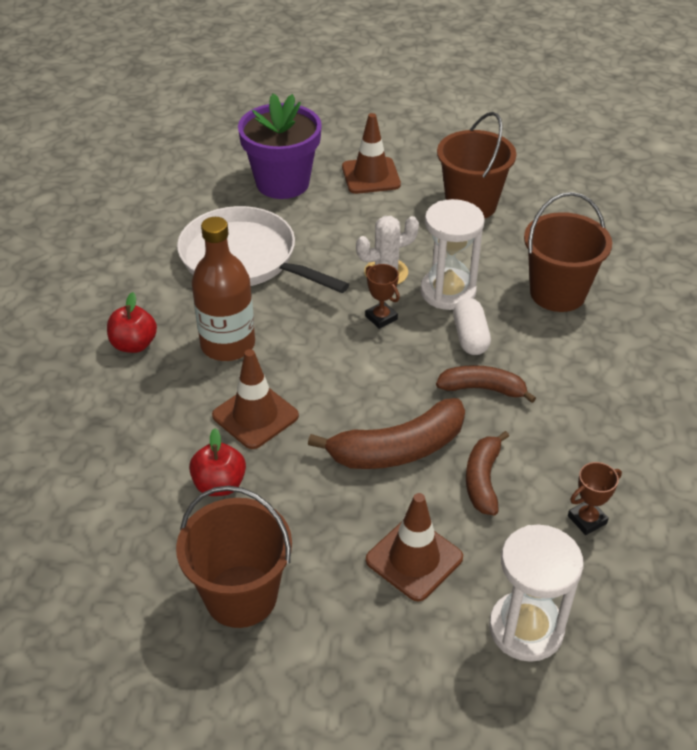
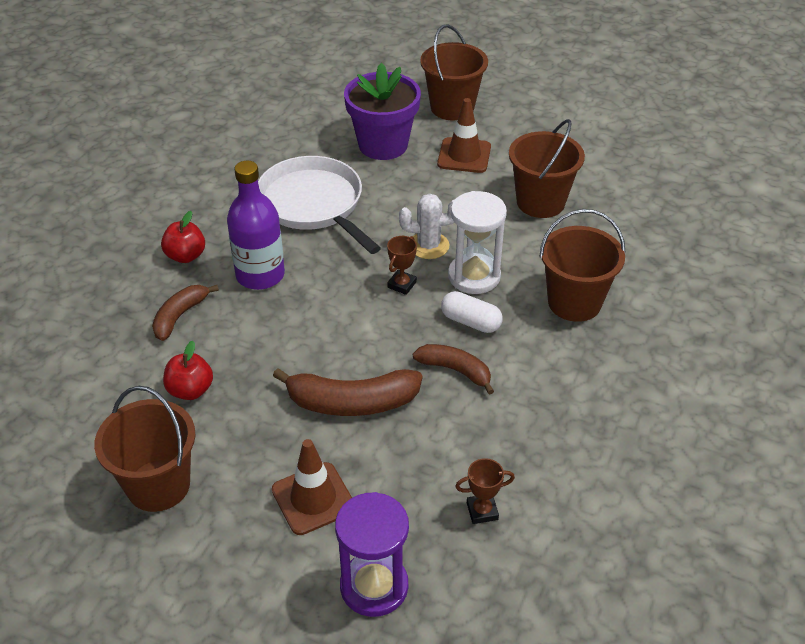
camera: 20 degrees right, 0 degrees up
(228, 345) = (260, 275): brown bottle -> purple bottle
(255, 416) = (250, 341): brown traffic cone -> none
(332, 131) = (452, 107): none -> brown bucket
(381, 318) = (402, 284): brown trophy -> brown trophy turned 45 degrees clockwise
(470, 337) = (470, 322): white capsule -> white capsule turned 75 degrees counterclockwise
(483, 480) = (410, 449): brown banana -> brown banana (180, 316)
(526, 628) = (374, 586): white hourglass -> purple hourglass

